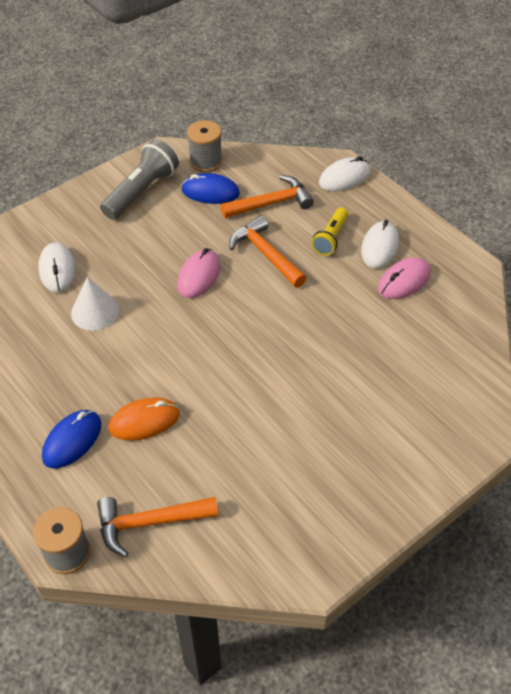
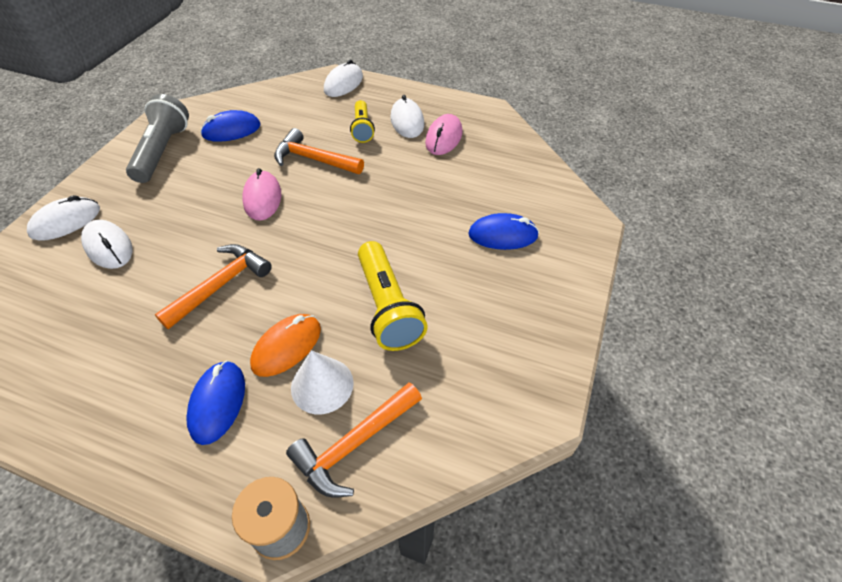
camera: 30 degrees left, 0 degrees up
(37, 232) = (66, 222): none -> white mouse
(95, 311) = (172, 268): white cone -> white cone (322, 385)
(205, 162) = (212, 109): grey spool -> none
(242, 427) = (388, 307): none -> yellow flashlight
(271, 203) = (293, 120): orange hammer -> orange hammer (221, 285)
(388, 408) = (503, 235): none -> blue mouse

